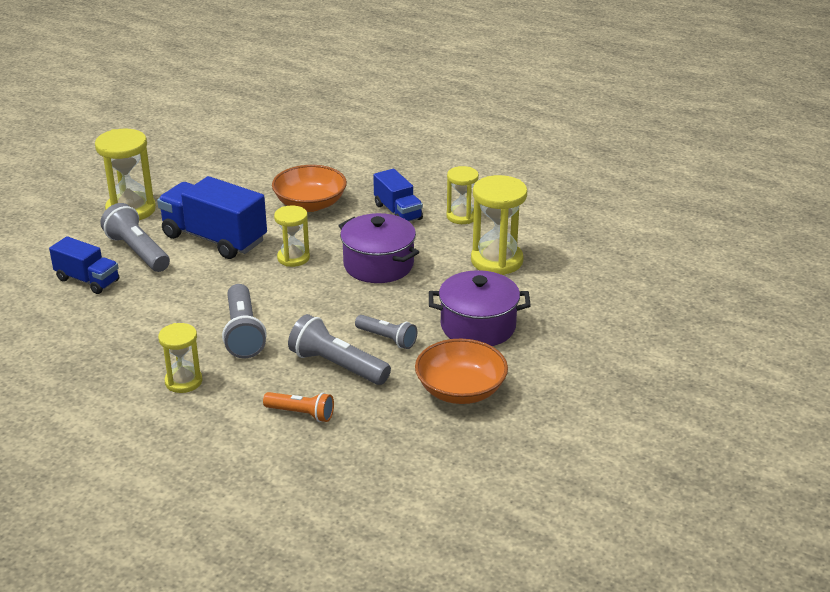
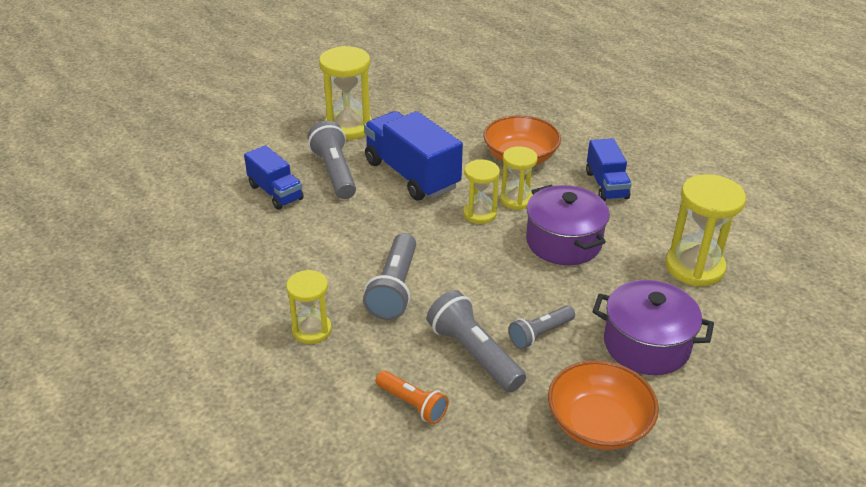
camera: 20 degrees right, 5 degrees up
(387, 339) = (540, 334): grey flashlight -> grey flashlight turned 90 degrees clockwise
(461, 216) = (673, 205): yellow hourglass -> yellow hourglass (516, 200)

